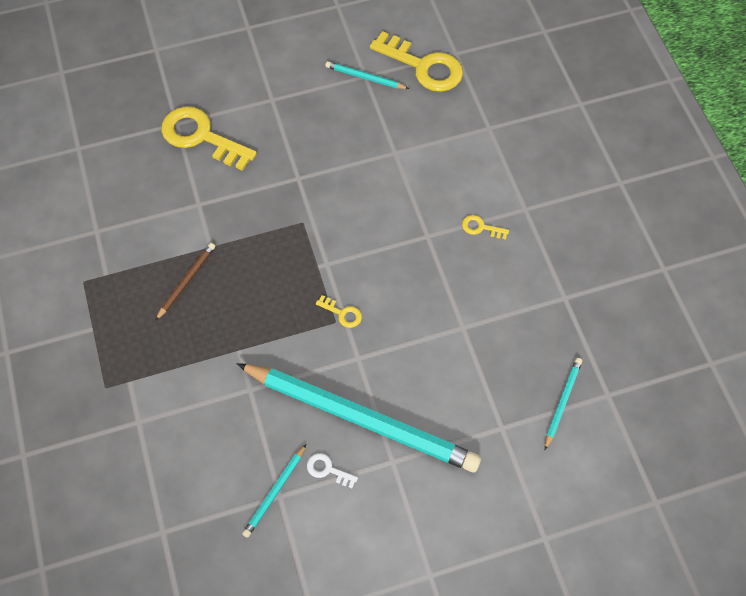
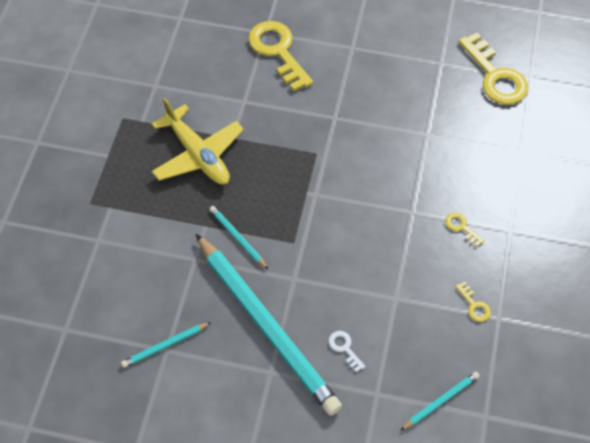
camera: 30 degrees right, 5 degrees down
(186, 281) = (198, 155): brown pencil -> yellow plane
(327, 470) = (215, 351): white key -> white key (344, 348)
(342, 313) = (303, 238): yellow key -> yellow key (474, 305)
(365, 77) = (440, 63): turquoise pencil -> turquoise pencil (238, 238)

